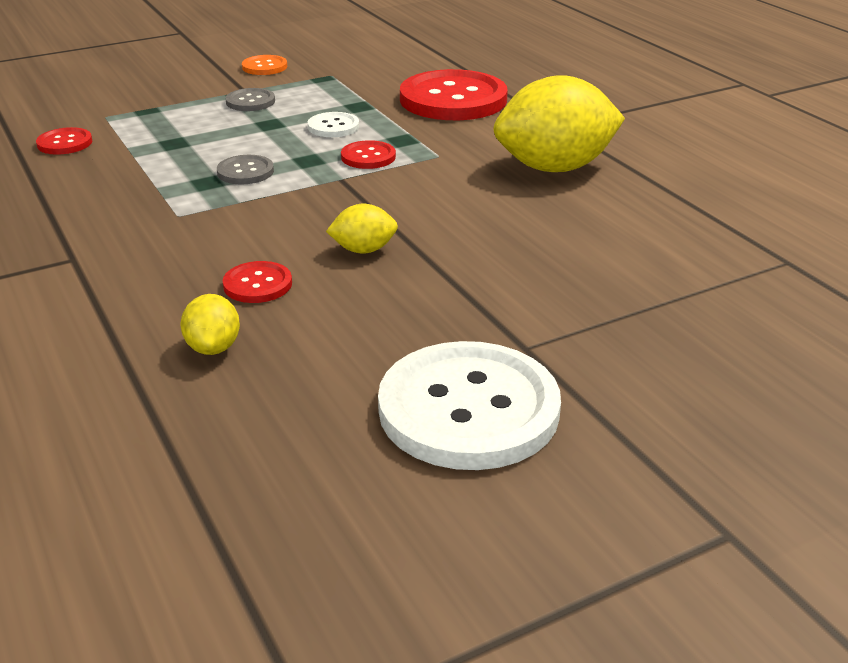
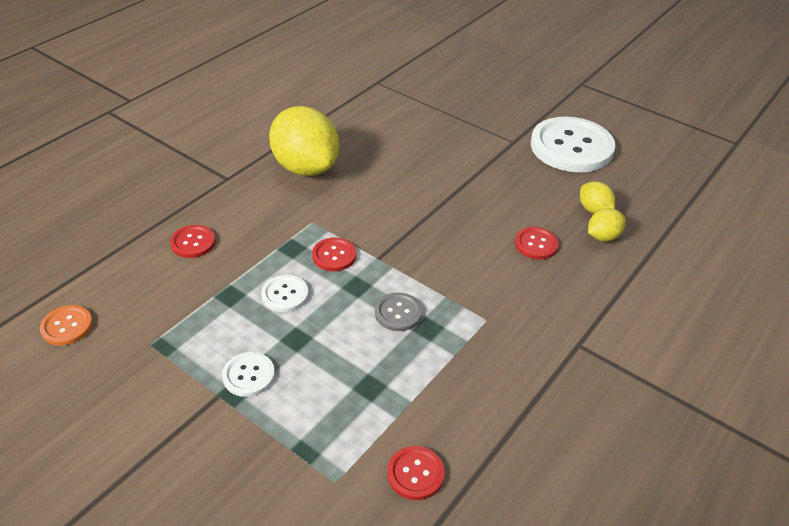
camera: 115 degrees left, 10 degrees up
(250, 101) = (248, 375): grey button -> white button
(264, 67) = (140, 409): orange button -> orange button (67, 326)
(363, 250) = (467, 216): yellow lemon -> yellow lemon (594, 210)
(453, 99) = (193, 243): red button -> red button, size x0.45

